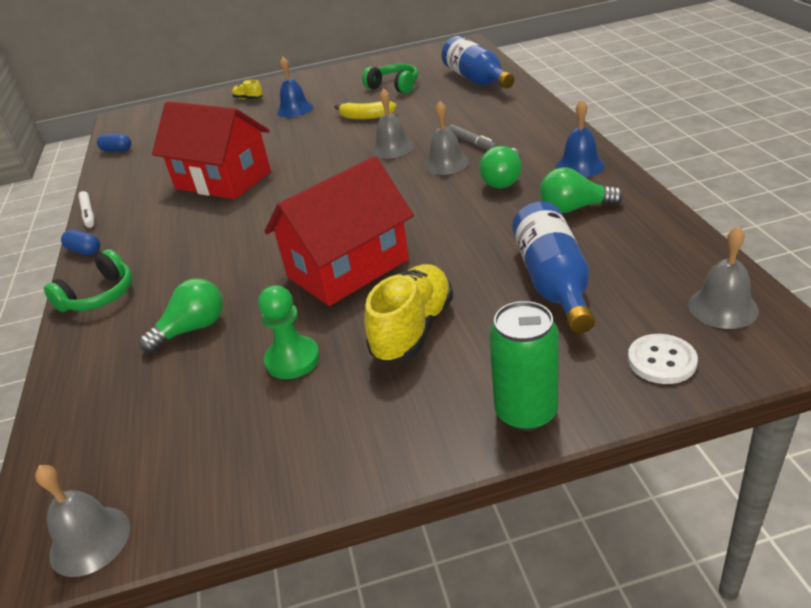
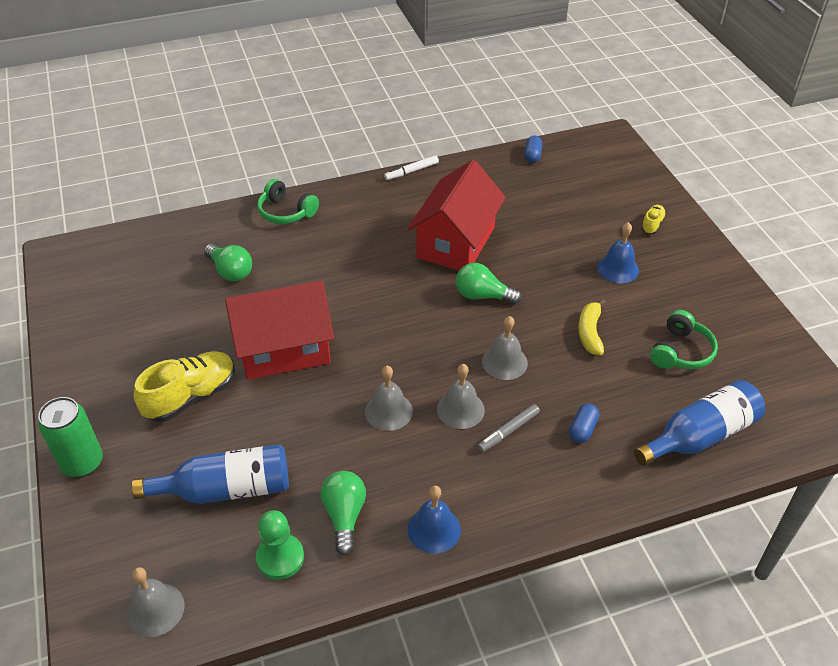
camera: 80 degrees right, 10 degrees up
(84, 251) = (351, 186): blue capsule -> blue capsule (582, 429)
(90, 540) = (59, 271): grey bell -> grey bell (388, 411)
(292, 359) = (179, 331): green pawn -> green pawn (280, 558)
(348, 268) = (284, 349): red house -> red house turned 60 degrees counterclockwise
(413, 329) = (191, 396): yellow shoe -> yellow shoe turned 60 degrees counterclockwise
(504, 180) = (415, 459): green light bulb -> green light bulb (483, 296)
(661, 361) = (106, 552): white button -> none

